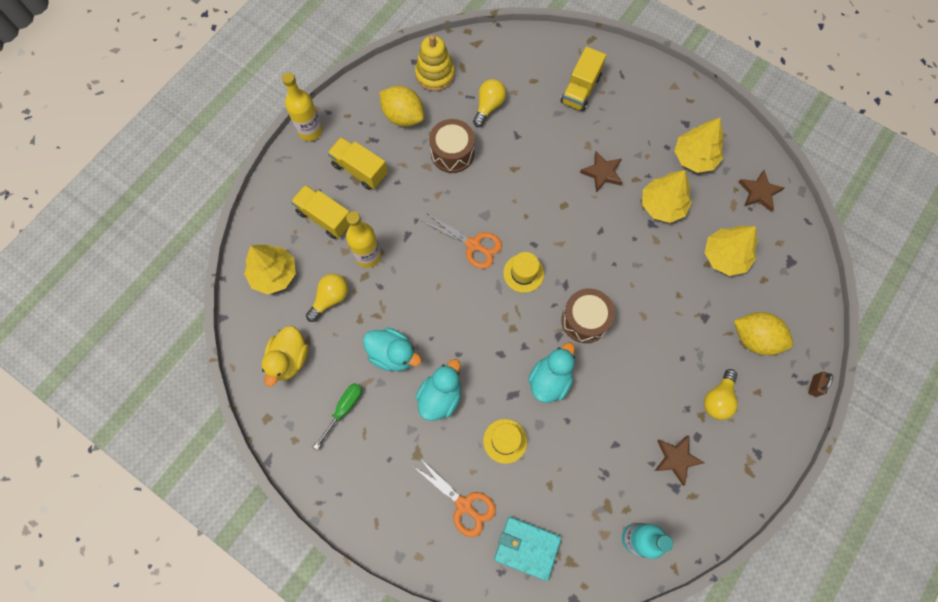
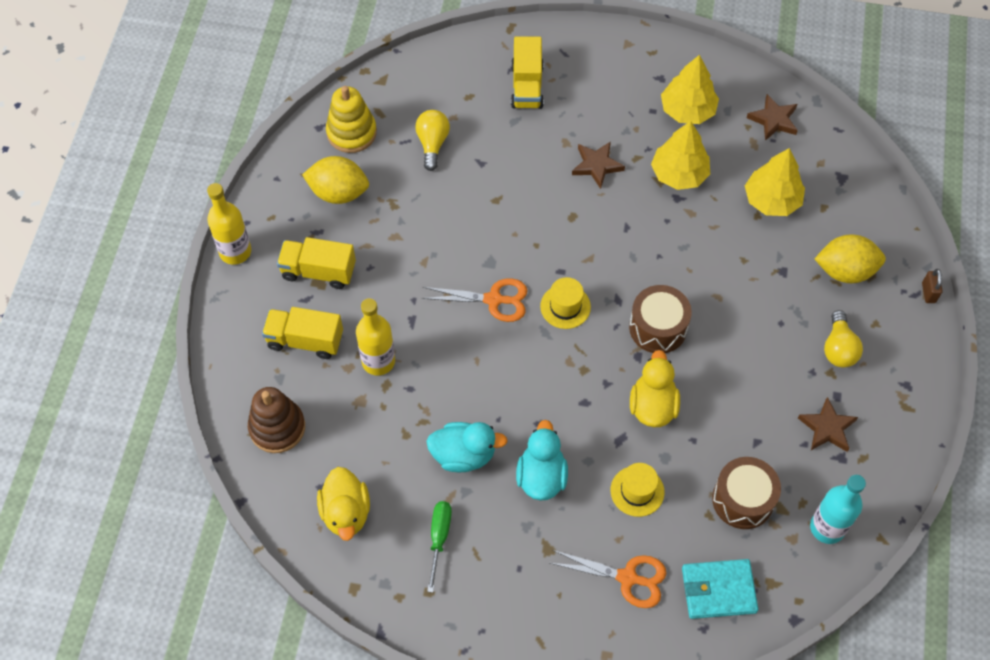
camera: 25 degrees left, 10 degrees down
(274, 274) = (277, 427): yellow tree -> brown stacking toy
(330, 299) = (359, 426): yellow light bulb -> none
(452, 153) = (417, 210): brown drum -> brown drum (742, 500)
(550, 380) = (652, 406): turquoise duck -> yellow duck

